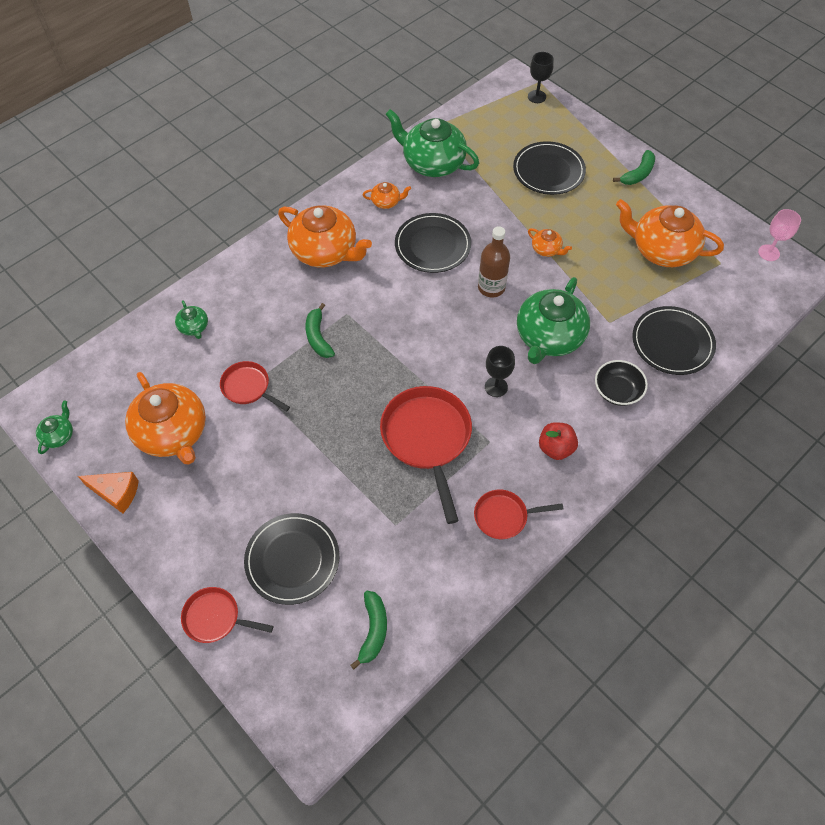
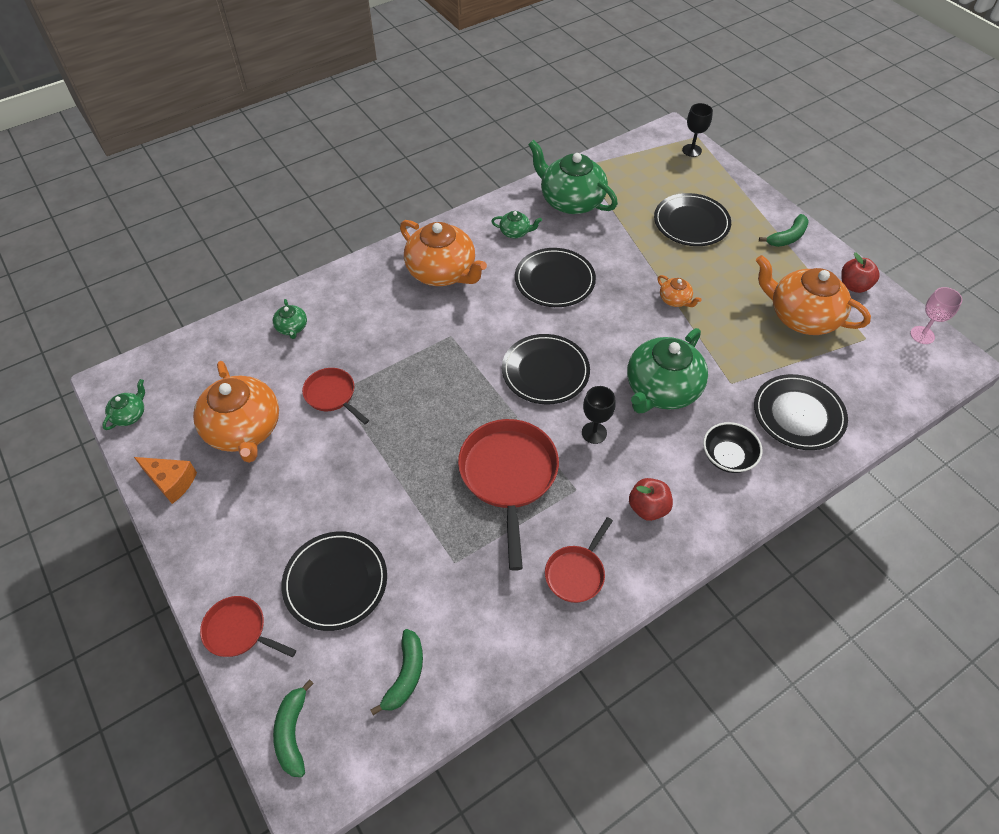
camera: 10 degrees right, 5 degrees down
(318, 337) = (416, 355): green banana -> green banana (292, 733)
(386, 202) = (515, 232): orange teapot -> green teapot
(441, 335) = (545, 371): none -> black plate
(491, 287) = (608, 330): brown bottle -> none
(504, 516) = (576, 573): red pan -> red pan turned 60 degrees counterclockwise
(703, 214) = (853, 286): none -> red apple

